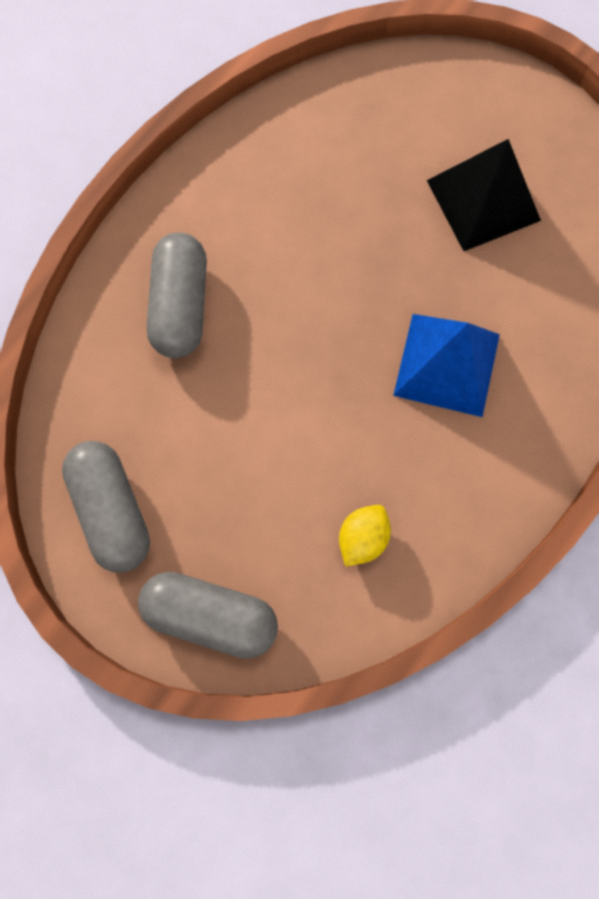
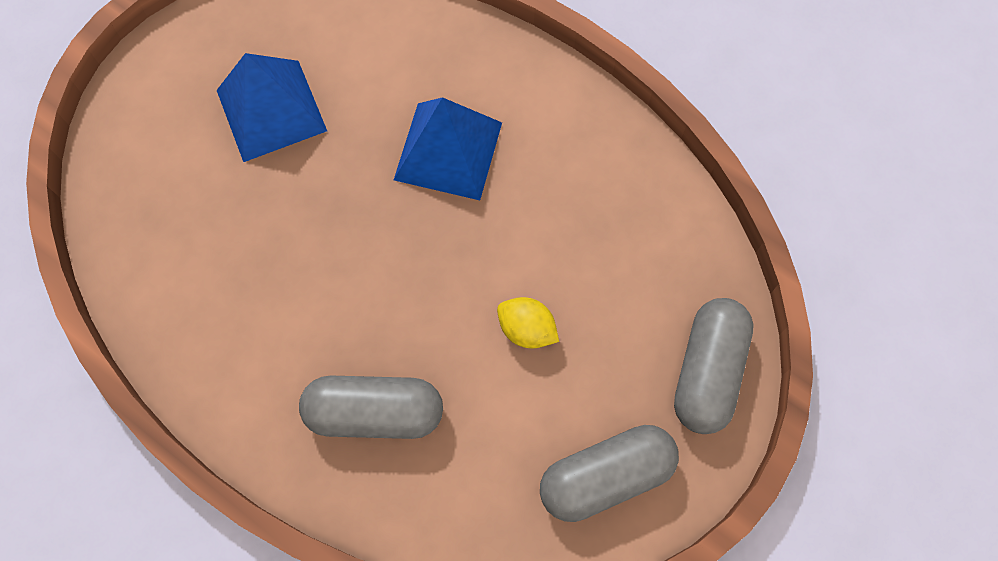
camera: 90 degrees left, 5 degrees down
(362, 538) = (623, 231): yellow lemon -> yellow lemon (526, 329)
(483, 200) = (271, 110): black pyramid -> blue pyramid

